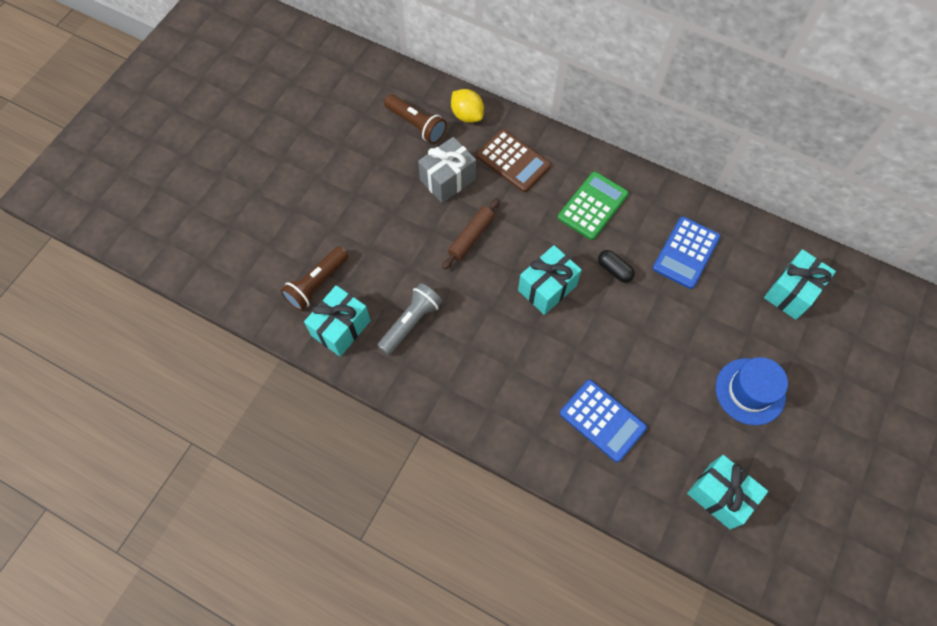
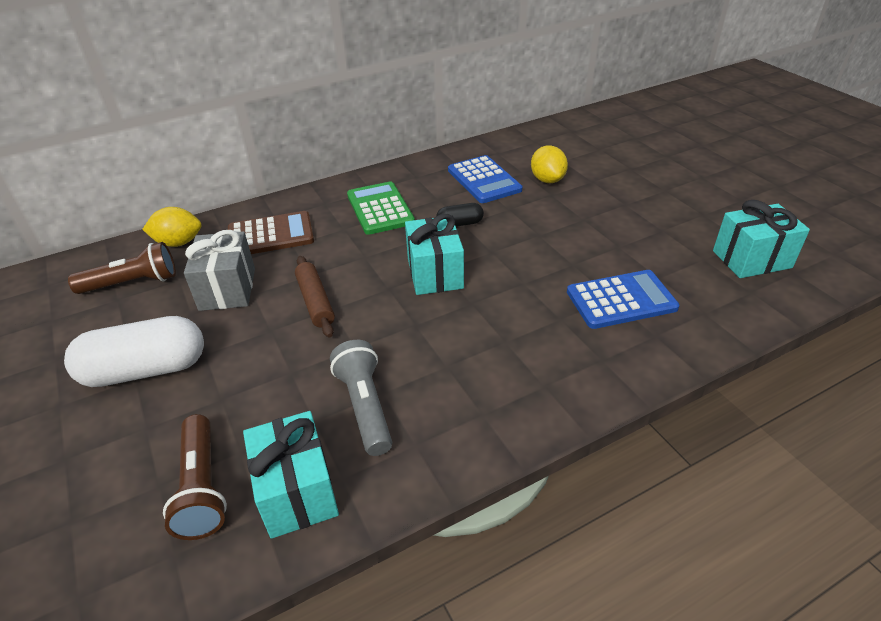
camera: 55 degrees left, 25 degrees down
(363, 194) = (145, 370): none -> white capsule
(723, 299) = (547, 180): none -> yellow lemon
(750, 391) = (650, 201): blue hat -> none
(791, 292) = (571, 148): turquoise gift -> none

